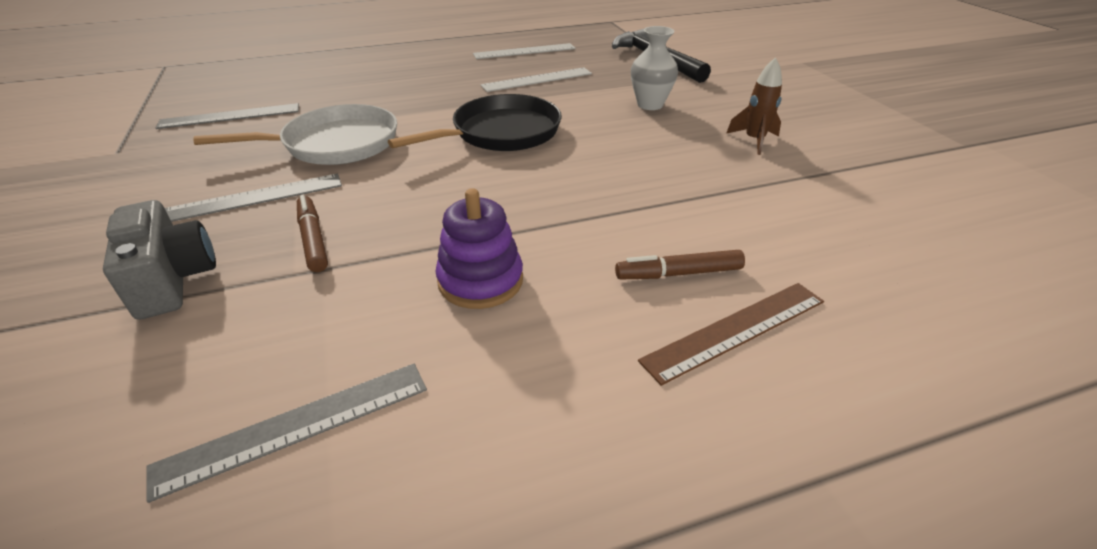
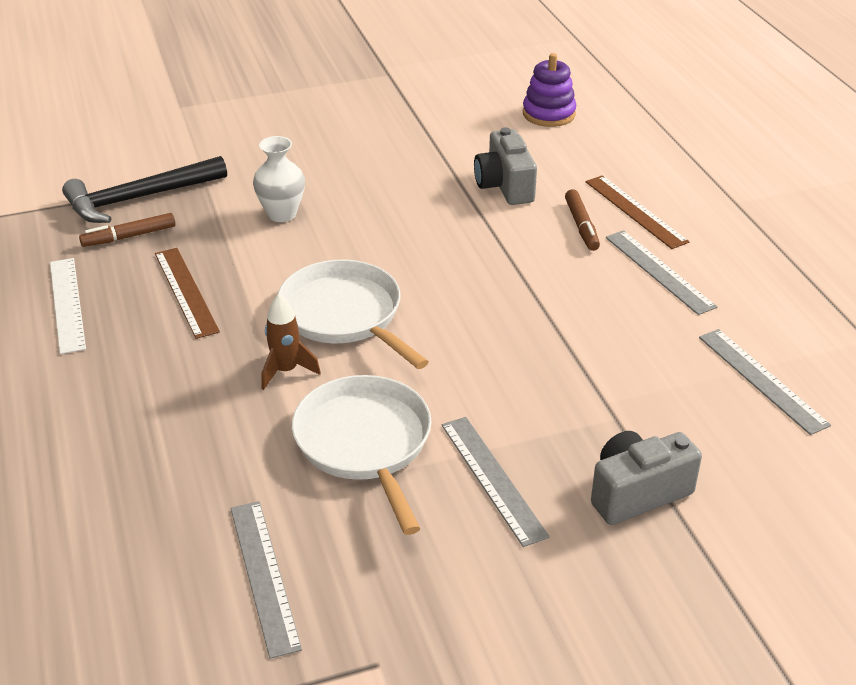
camera: 90 degrees left, 0 degrees up
(313, 239) = (564, 417): brown marker -> brown marker (129, 237)
(480, 280) = (605, 315): purple stacking toy -> purple stacking toy (548, 114)
(501, 133) = (344, 315): black pan -> white pan
(537, 79) = (186, 291): white ruler -> brown ruler
(576, 340) = (659, 271): none -> grey ruler
(752, 217) = (504, 186): none -> grey camera
(754, 141) = (374, 166): brown rocket -> brown rocket (286, 371)

